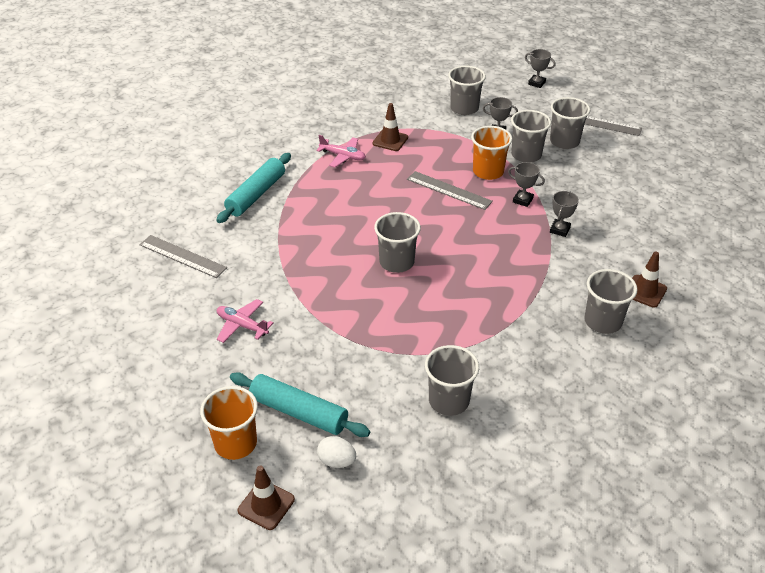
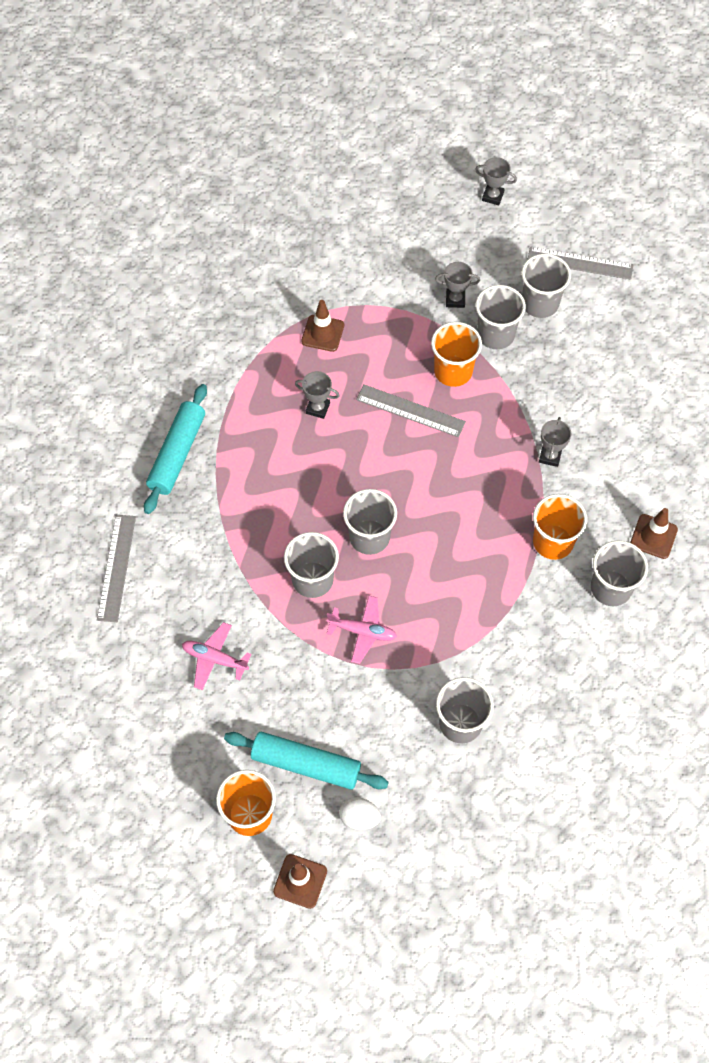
camera: 10 degrees left, 20 degrees up
(182, 256) = (116, 567): grey ruler -> grey ruler turned 75 degrees clockwise
(343, 156) = (269, 371): pink plane -> pink plane (362, 631)
(464, 108) = (406, 259): grey cup -> grey cup (312, 579)
(522, 200) = (501, 414): grey trophy -> grey trophy (318, 408)
(554, 284) = (553, 542): none -> orange cup

